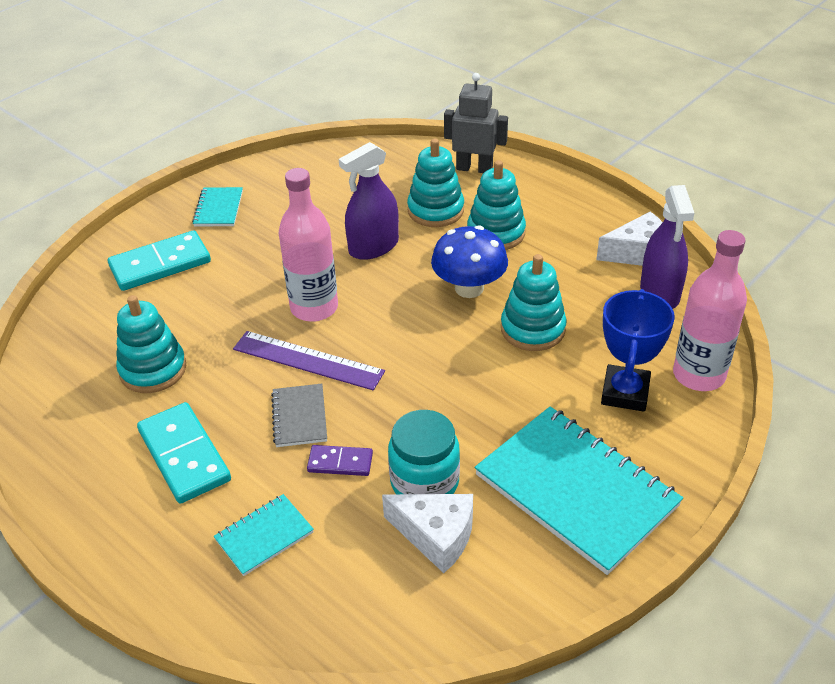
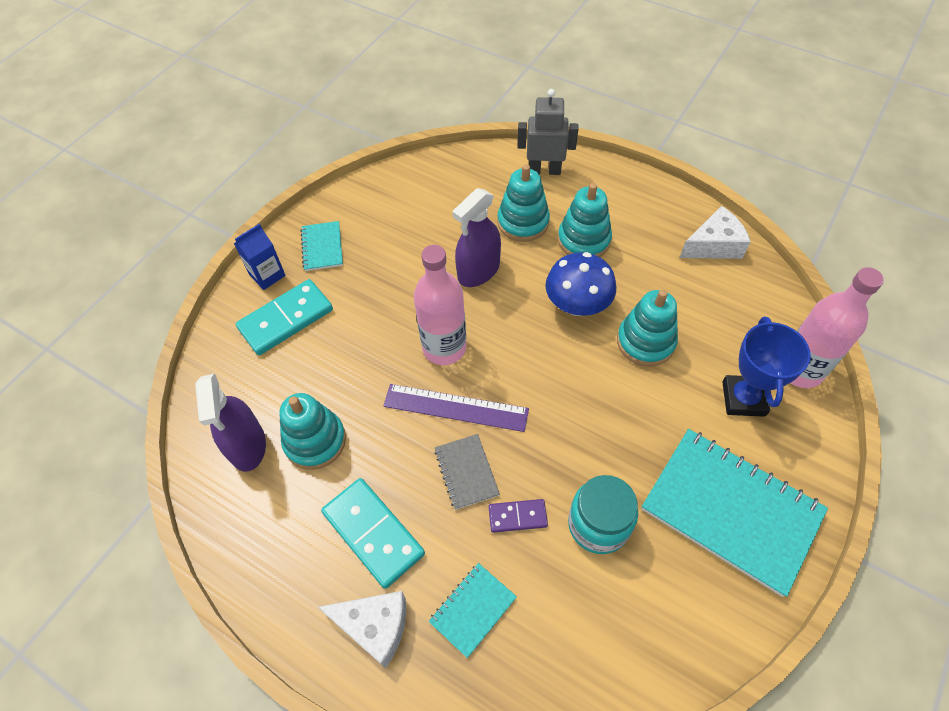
camera: 10 degrees left, 15 degrees up
(154, 225) = (267, 275): none -> blue carton
(436, 535) = (624, 581): white cheese -> white cheese (374, 626)
(660, 293) = (743, 286): purple spray bottle -> purple spray bottle (247, 445)

